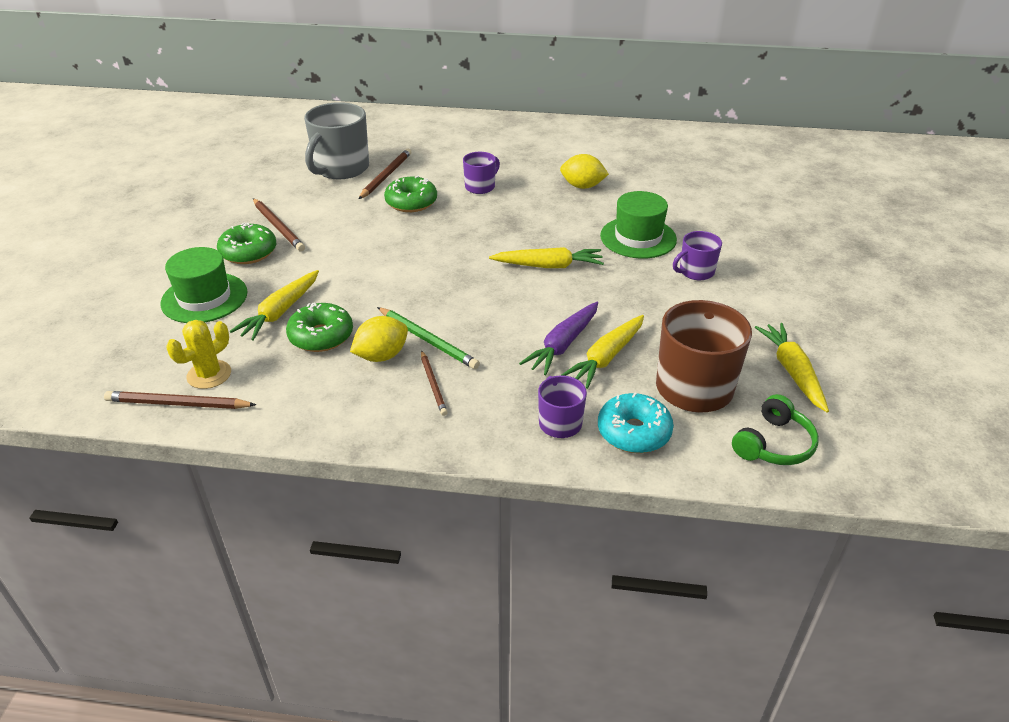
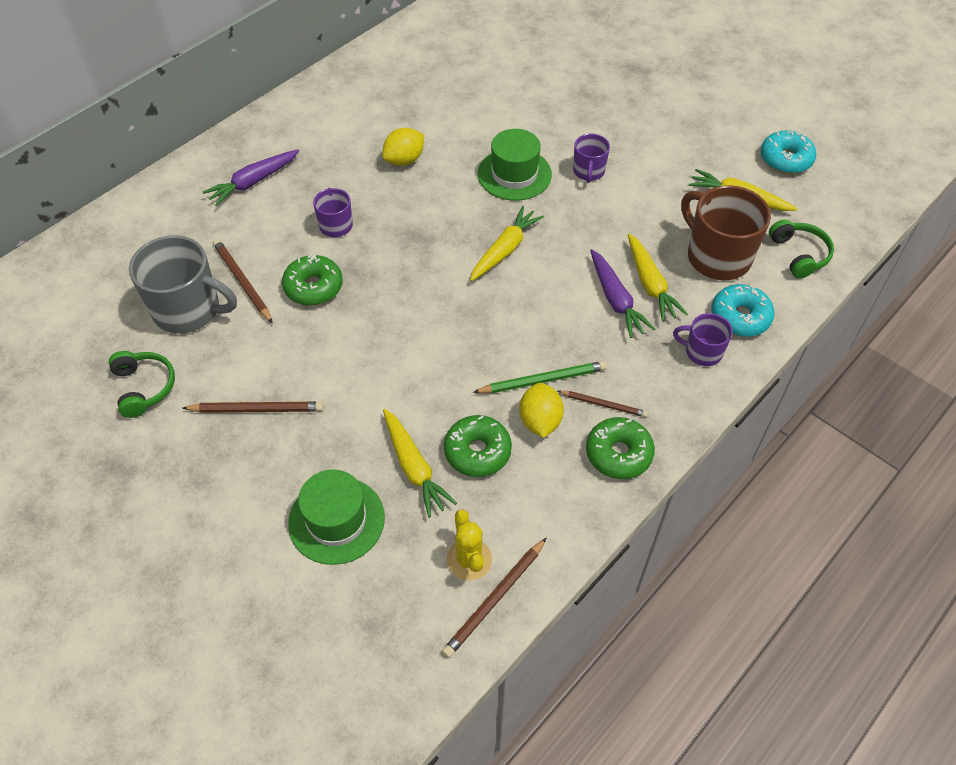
camera: 55 degrees left, 15 degrees up
(248, 252) = (284, 453): green donut -> green donut (618, 454)
(261, 181) = (144, 387): none -> green headphones
(341, 169) = (189, 310): grey mug -> grey mug turned 45 degrees counterclockwise
(480, 143) = (253, 182): none -> purple carrot
(896, 384) = (785, 159): none -> turquoise donut

